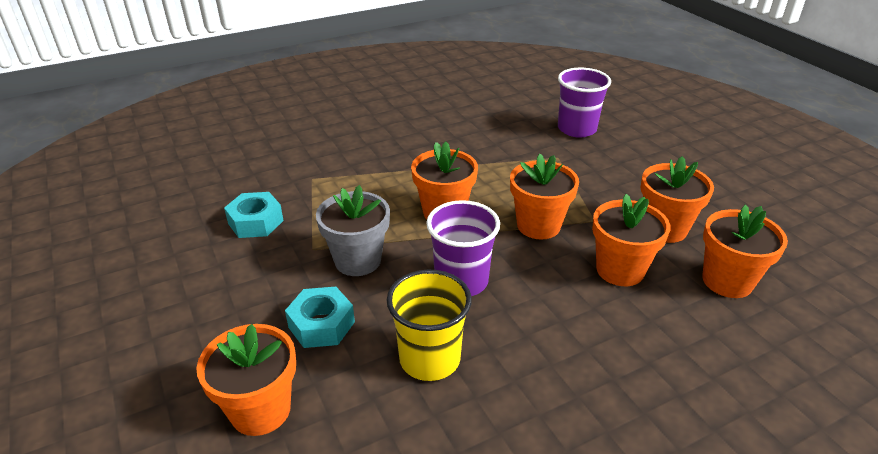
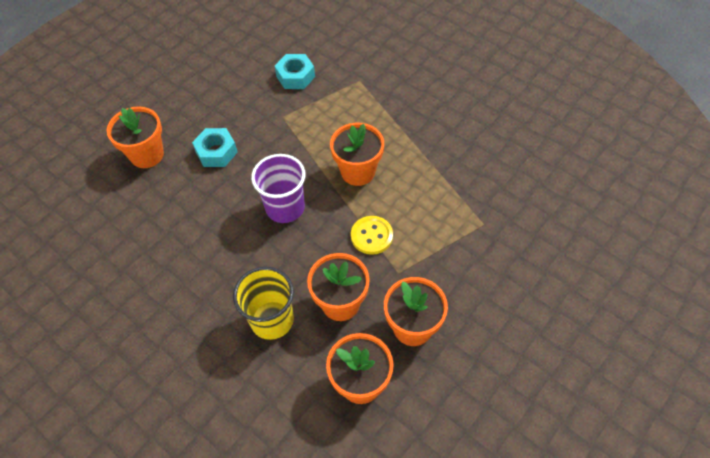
camera: 70 degrees right, 20 degrees up
(358, 260) = (281, 144): grey flower pot -> none
(429, 359) = (208, 215): yellow cup -> yellow cup (272, 320)
(538, 225) = (371, 236): orange flower pot -> yellow button
(577, 129) = (546, 227): purple cup -> none

